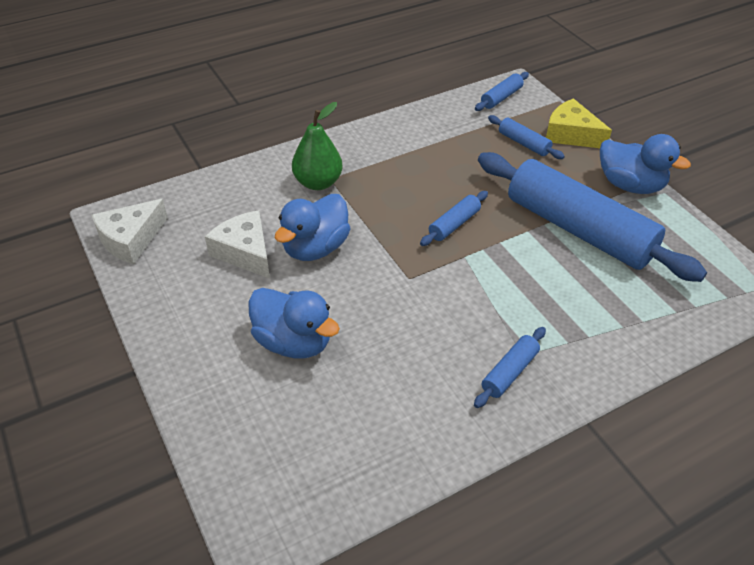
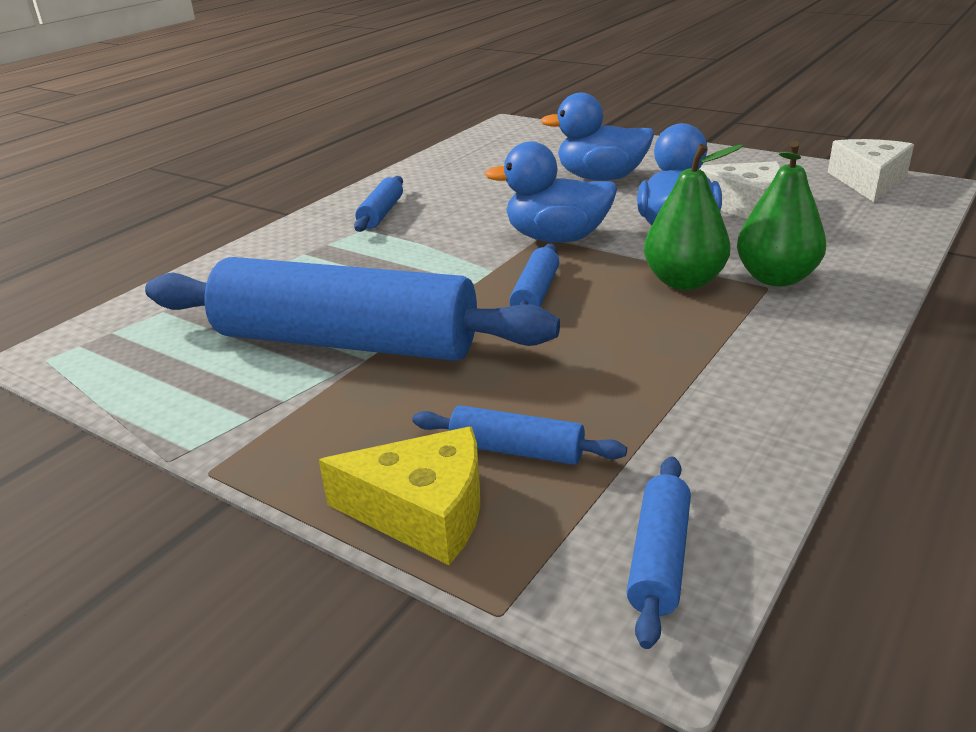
camera: 155 degrees right, 15 degrees down
(366, 200) = (684, 281): none -> green pear
(630, 185) = (264, 439): blue duck -> blue duck (556, 238)

